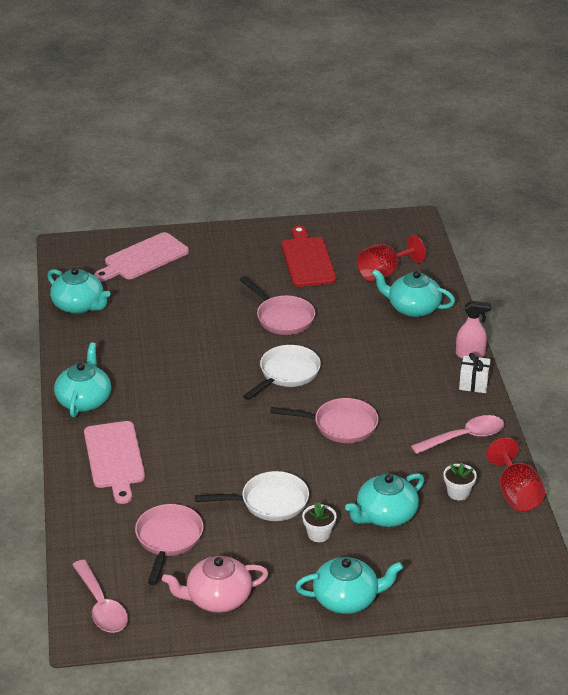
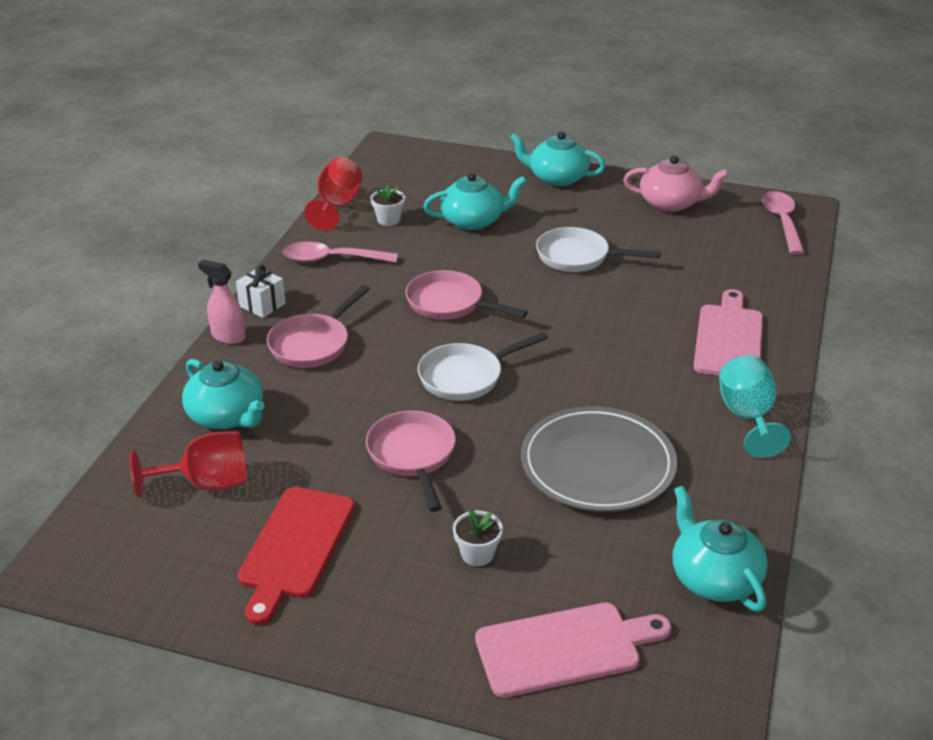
camera: 155 degrees left, 0 degrees up
(84, 400) = (747, 417): turquoise teapot -> turquoise goblet
(168, 540) = (698, 253): pink pan -> pink pan (312, 344)
(169, 343) = (597, 465): none -> grey plate
(319, 534) = (547, 222): white flower pot -> white flower pot (477, 554)

